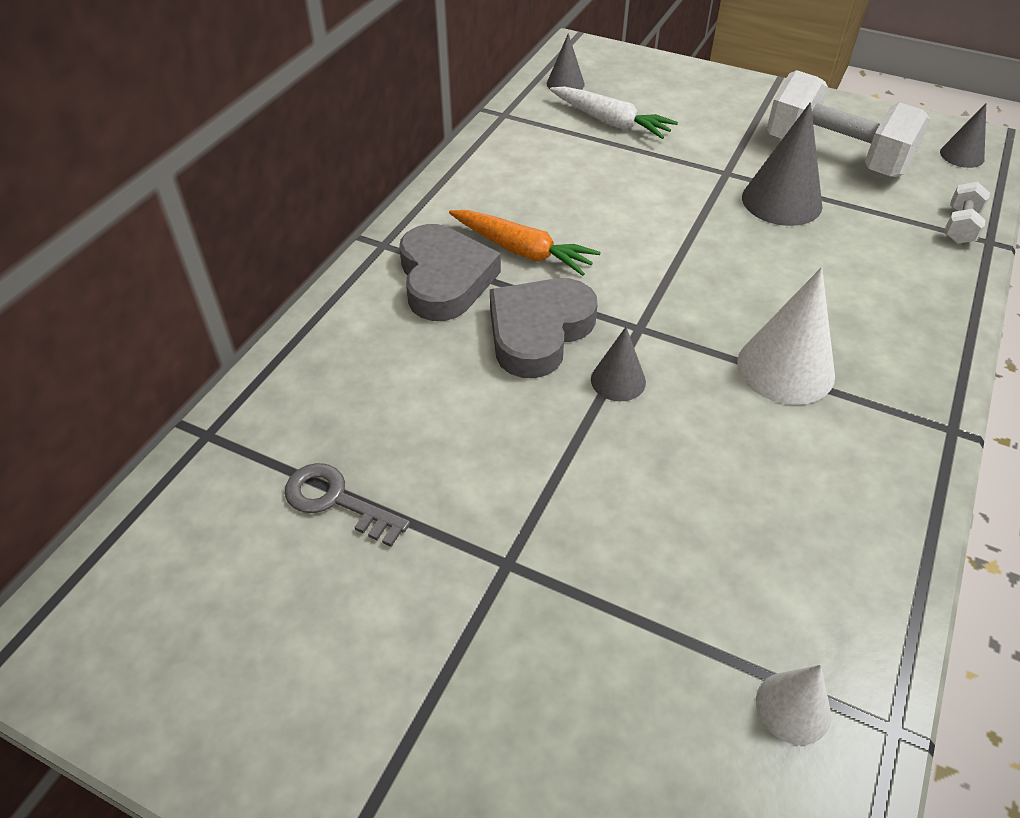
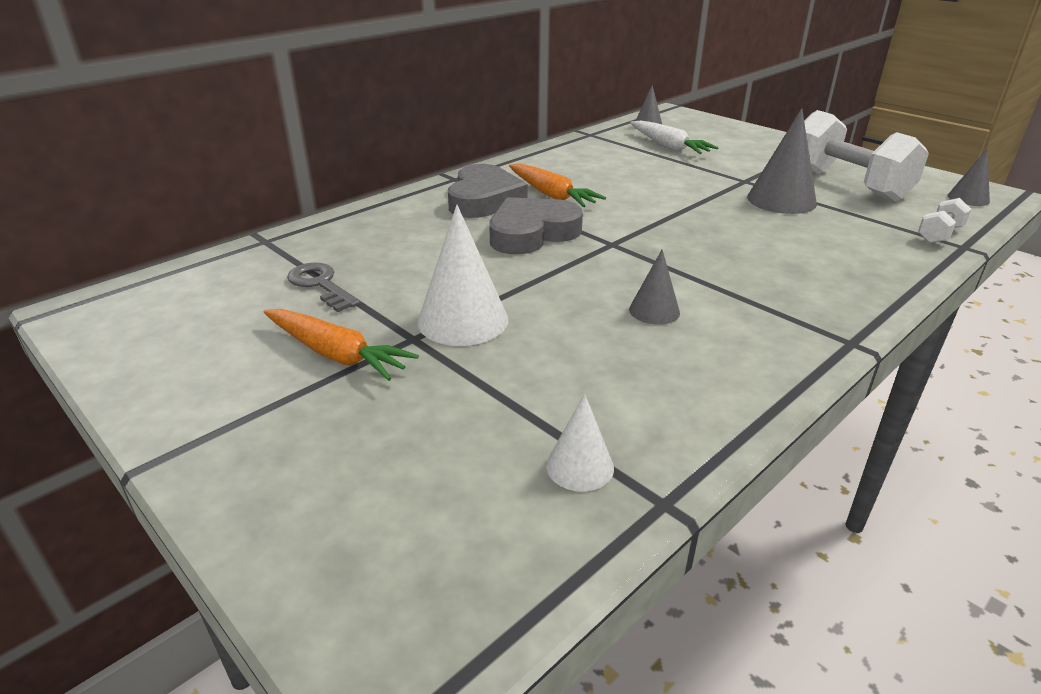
camera: 20 degrees right, 15 degrees down
(434, 621) = (336, 354): none -> orange carrot
(618, 380) = (573, 266): grey cone -> grey cone (654, 311)
(785, 368) = (719, 283): white cone -> white cone (463, 320)

